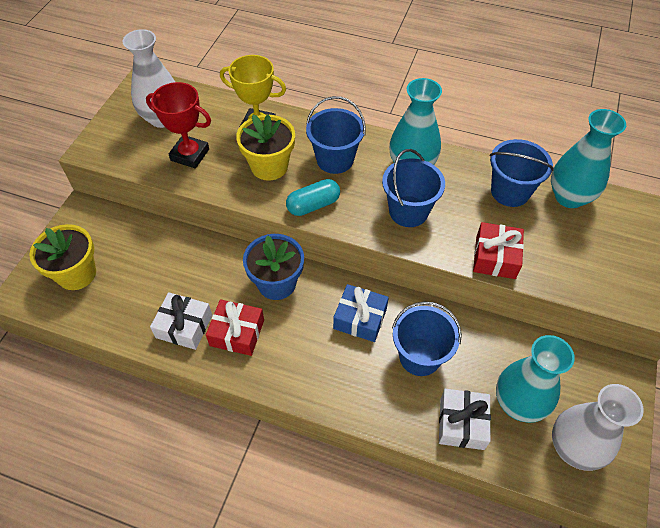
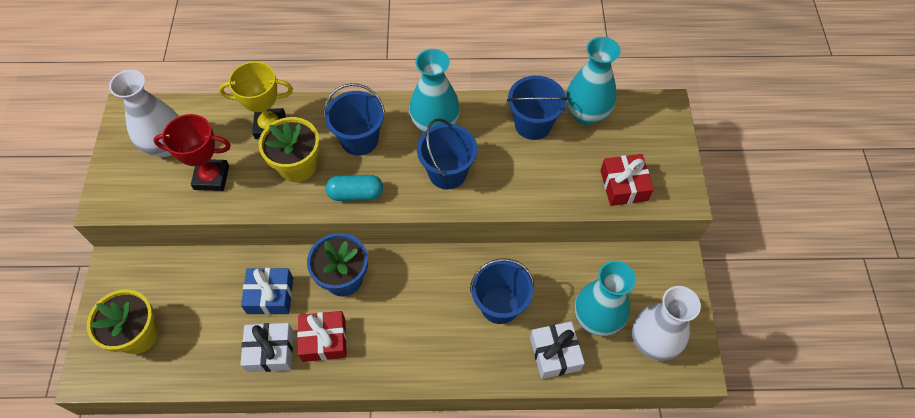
camera: 20 degrees left, 5 degrees up
(313, 205) = (356, 194): turquoise capsule -> turquoise capsule turned 45 degrees clockwise
(360, 318) = (434, 287): blue gift -> blue gift (270, 295)
(495, 257) = (539, 194): red gift -> red gift (624, 185)

